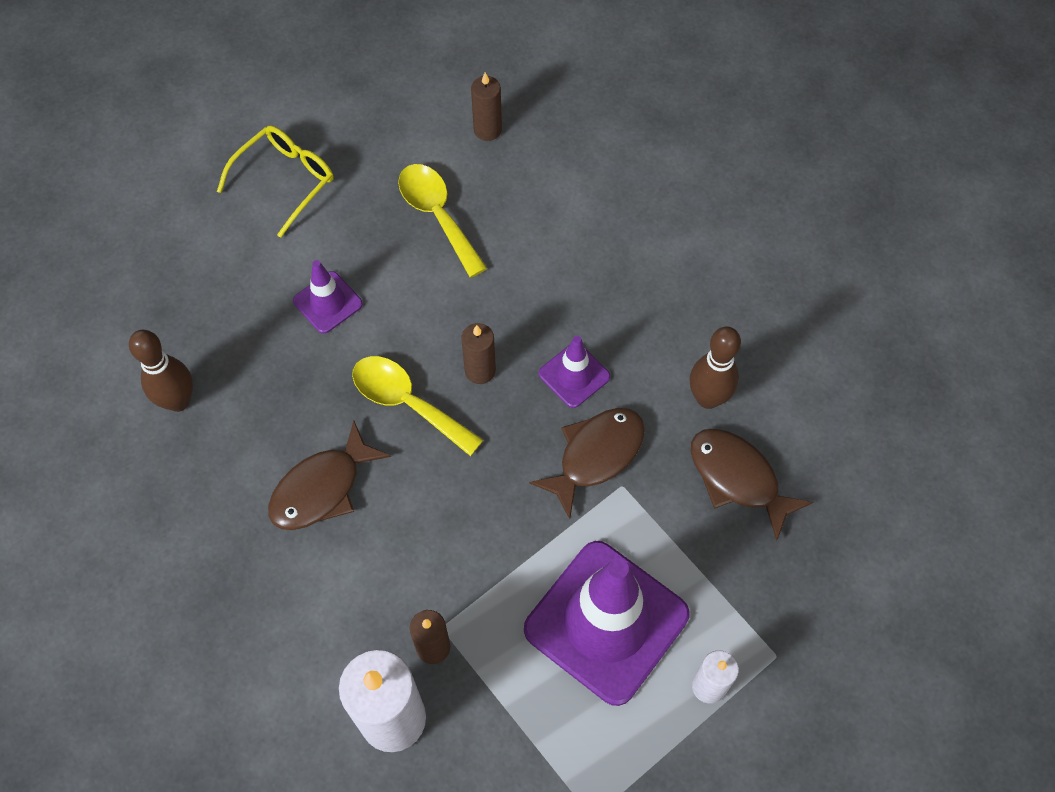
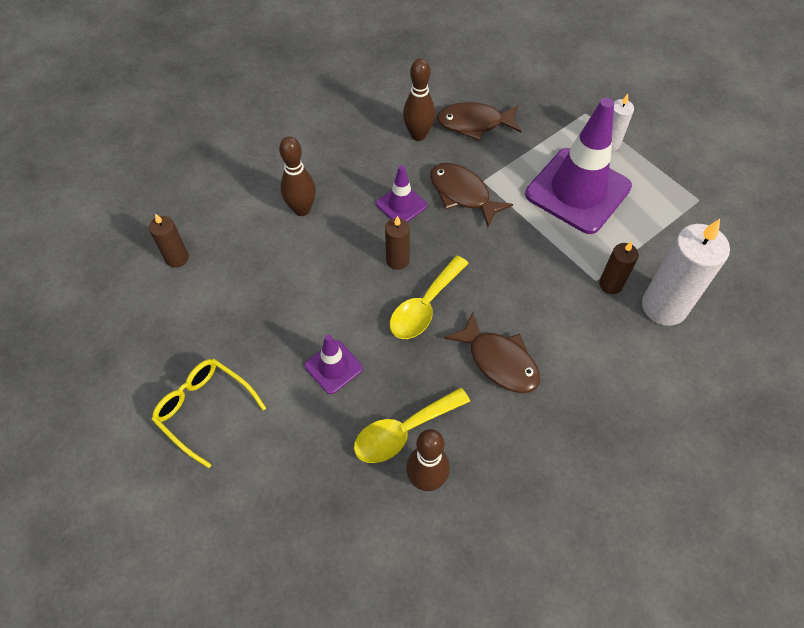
camera: 90 degrees left, 5 degrees down
(437, 215) = (256, 291): yellow spoon -> yellow spoon (403, 431)
(564, 256) = (302, 209): none -> brown bowling pin
(738, 478) = (474, 123): brown fish -> brown fish turned 45 degrees clockwise

